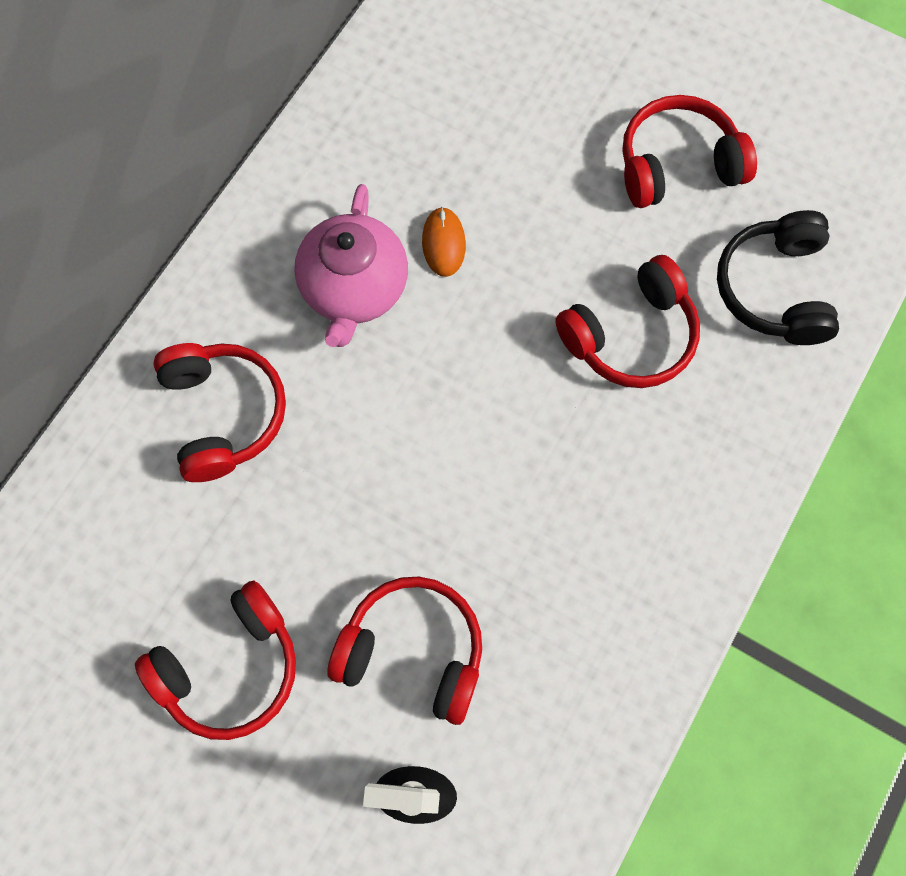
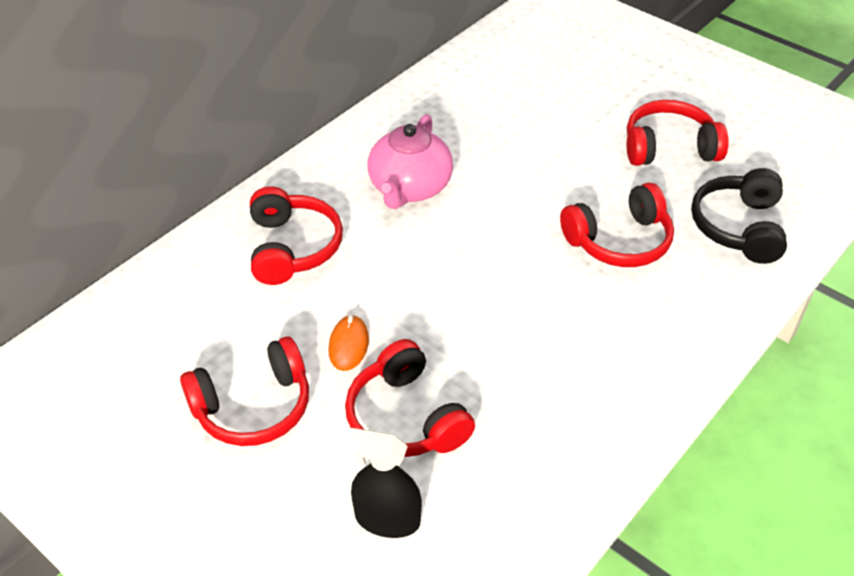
camera: 10 degrees right, 25 degrees down
(413, 651) = (406, 418): red headphones -> red headphones turned 150 degrees counterclockwise
(443, 243) = (482, 171): orange mouse -> orange mouse (348, 345)

